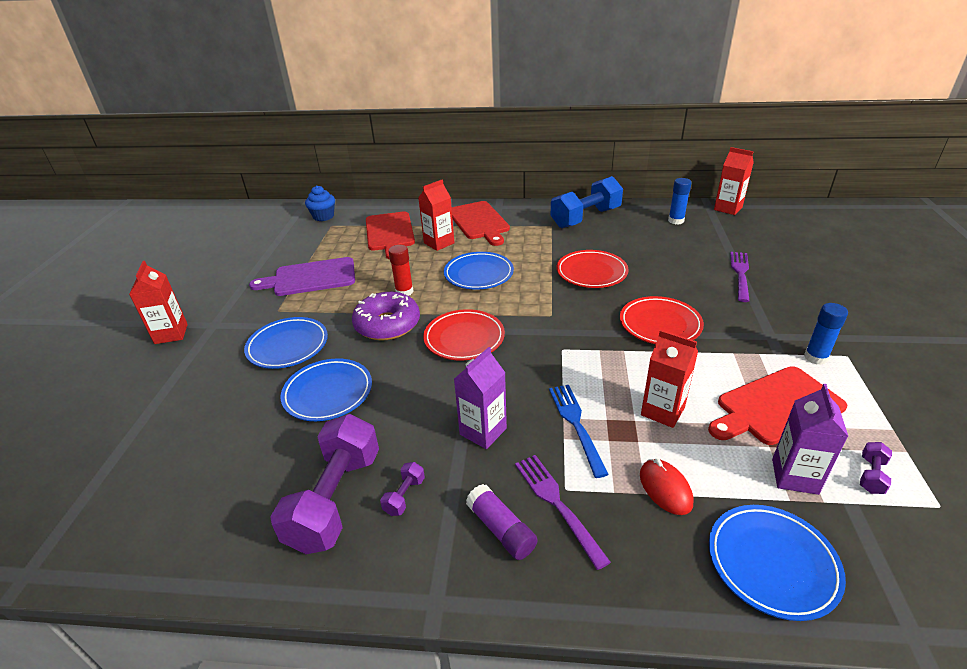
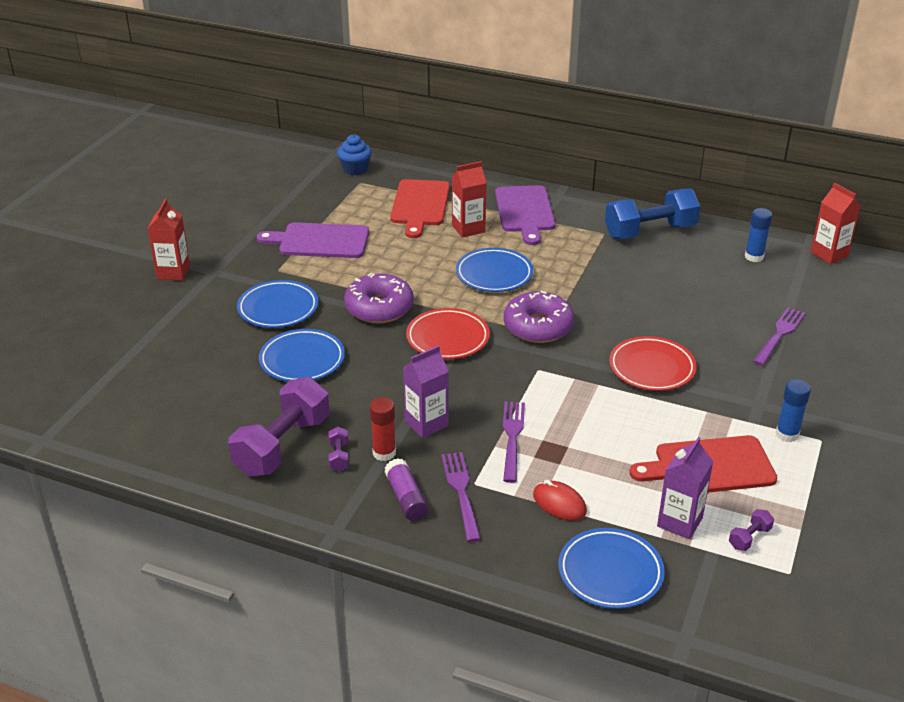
camera: 15 degrees right, 0 degrees up
(404, 292) = (409, 277): red glue stick -> red glue stick (384, 453)
(404, 496) = (339, 456): purple dumbbell -> purple dumbbell turned 45 degrees counterclockwise
(479, 222) = (525, 212): red cutting board -> purple cutting board
(540, 310) = (538, 326): none -> purple donut
(576, 424) = (512, 437): blue fork -> purple fork
(591, 272) = (616, 298): red plate -> none
(662, 411) = (599, 445): red carton -> none
(665, 488) = (559, 503): red mouse -> red mouse turned 45 degrees counterclockwise

